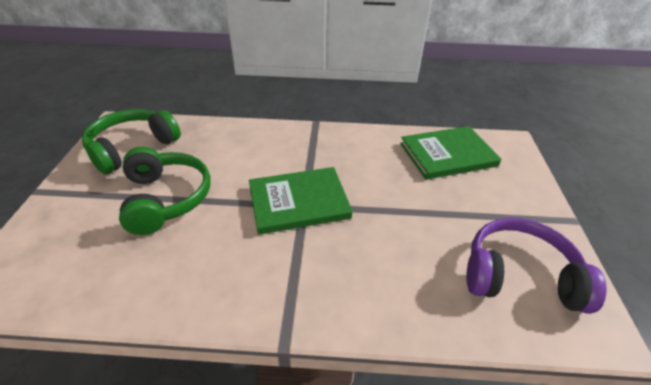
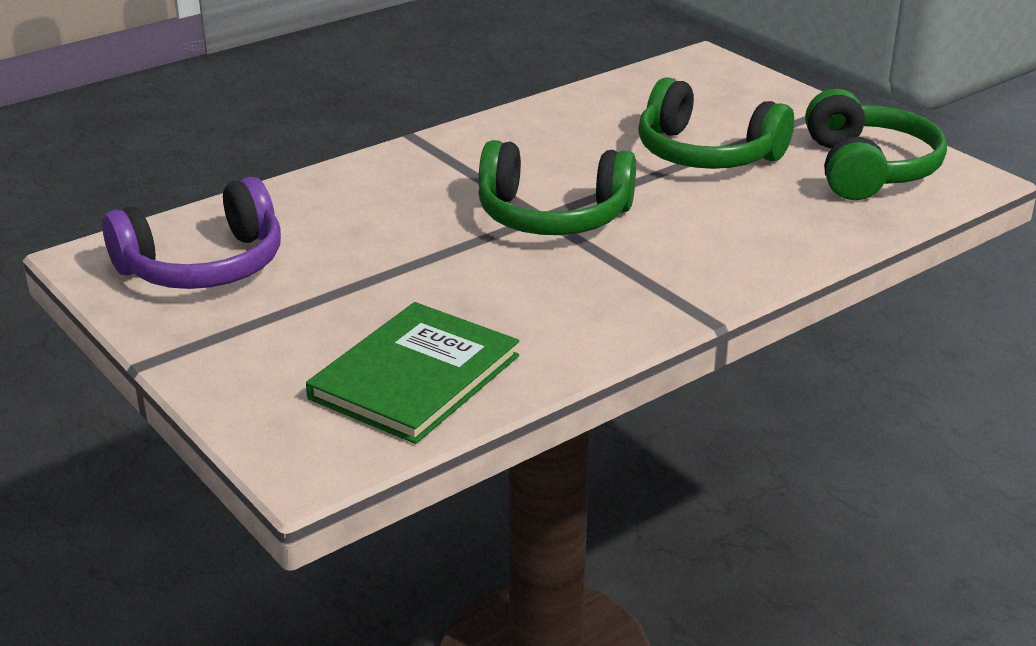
camera: 140 degrees right, 10 degrees down
(299, 202) = (553, 216): green book -> green headphones

